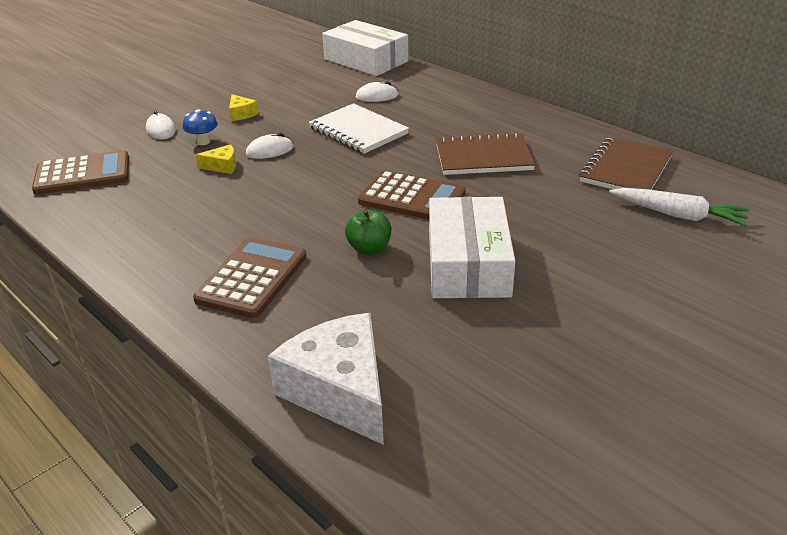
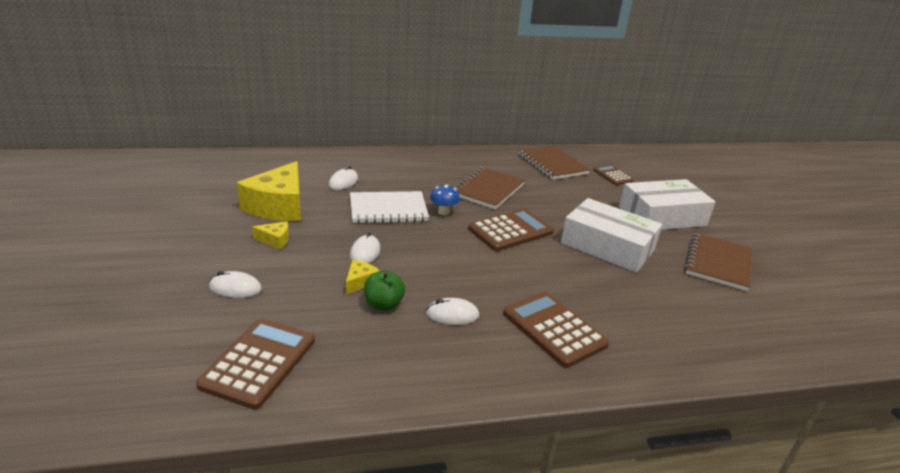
camera: 60 degrees left, 5 degrees down
(203, 142) = (299, 275): blue mushroom -> blue mushroom (443, 212)
(219, 220) = (452, 314): none -> white mouse
(294, 93) = (278, 206): none -> yellow cheese
(340, 391) = (713, 342): white cheese -> none
(366, 60) = (273, 161): white box -> white box (662, 216)
(369, 248) = (559, 270): green apple -> green apple (383, 304)
(553, 358) = (718, 263): none -> brown notebook
(678, 215) = (612, 175): white carrot -> brown calculator

